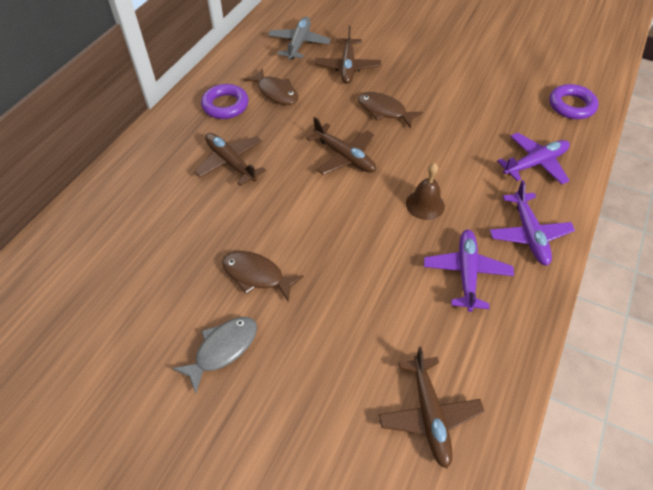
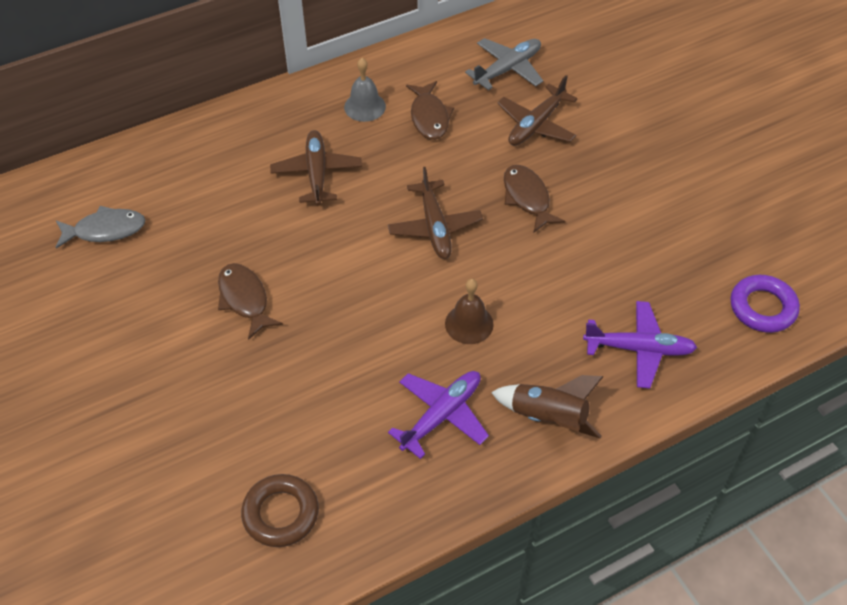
camera: 35 degrees right, 0 degrees up
(223, 349) = (161, 347): grey fish -> grey fish (105, 230)
(225, 105) = (365, 106): purple ring -> grey bell
(429, 415) = (281, 514): brown plane -> brown ring
(529, 234) = (548, 417): purple plane -> brown rocket

